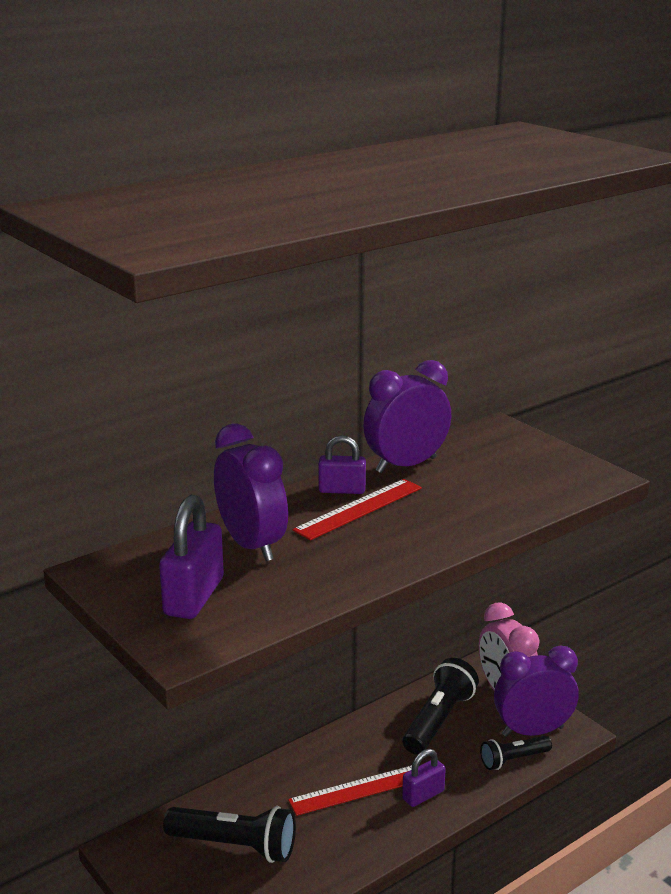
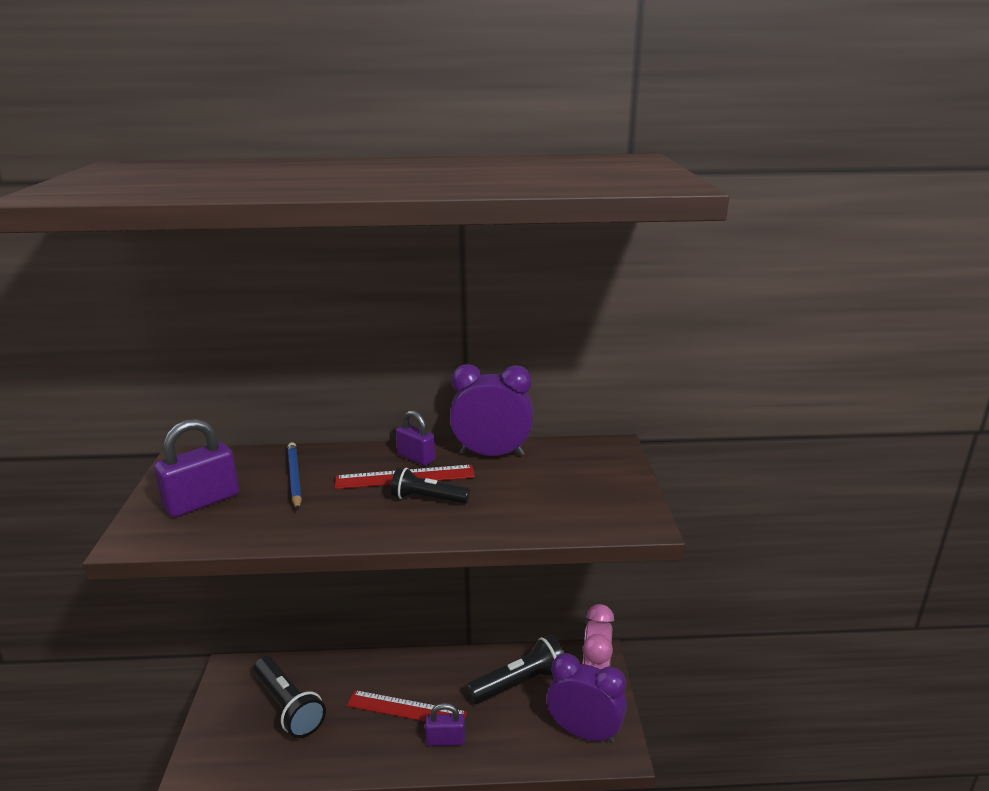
camera: 35 degrees right, 0 degrees up
(252, 545) = (294, 477): purple clock -> blue pencil
(513, 760) = (543, 749): black flashlight -> black flashlight (428, 499)

